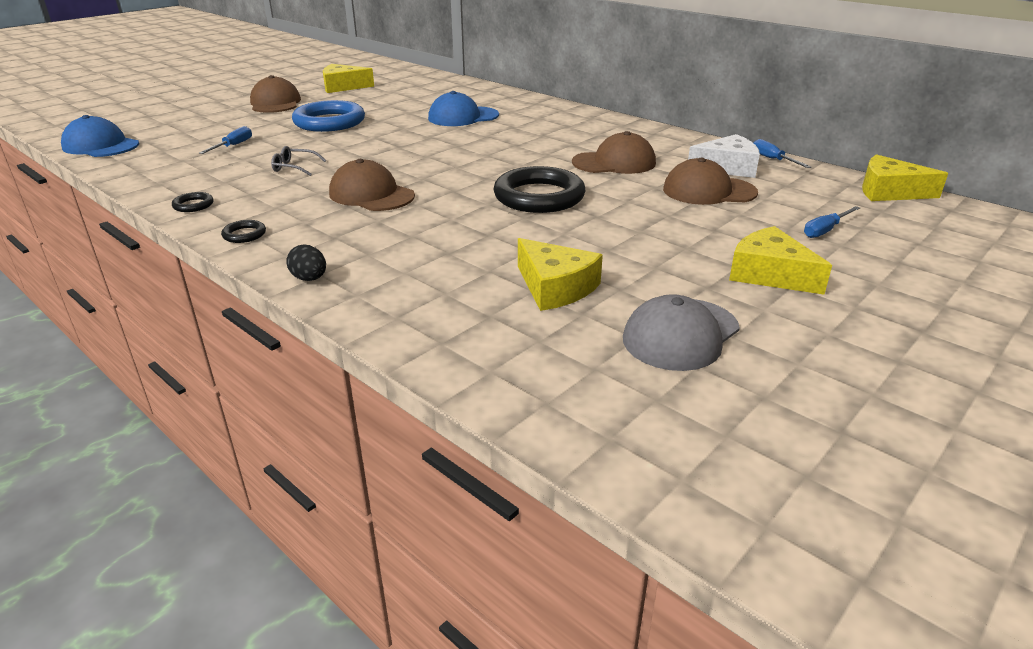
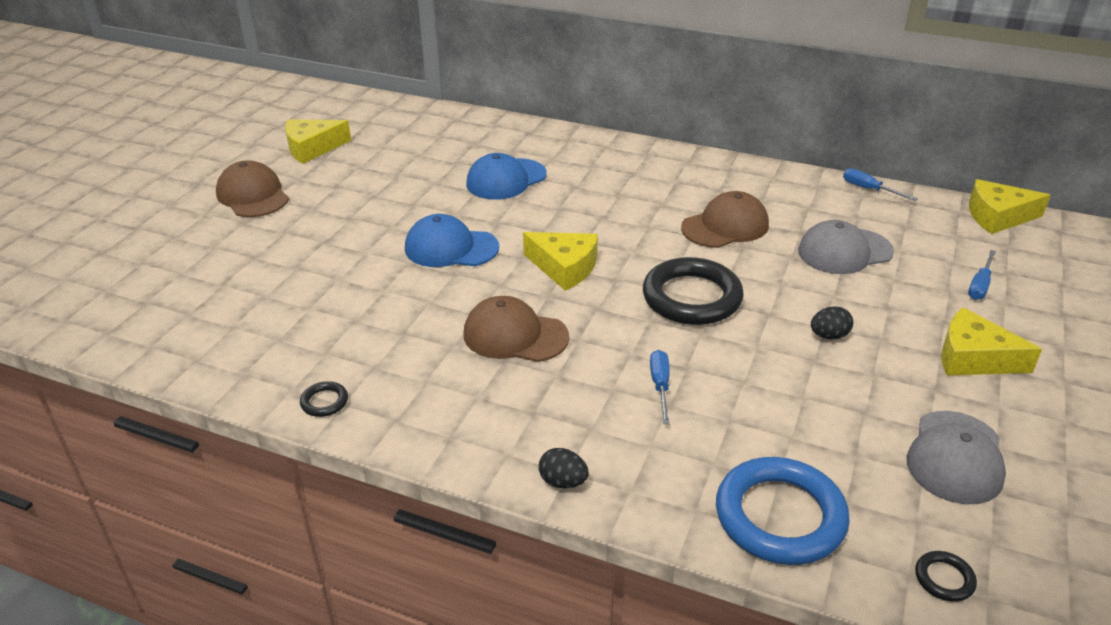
camera: 20 degrees left, 5 degrees up
(101, 146) = (94, 324): blue cap -> blue cap (451, 248)
(233, 146) = (274, 287): blue screwdriver -> blue screwdriver (660, 386)
(244, 234) = (431, 434): black ring -> black ring (944, 579)
(294, 167) = (386, 309): grey glasses -> none
(329, 122) = (355, 219): blue ring -> blue ring (780, 516)
(555, 287) = (807, 427): yellow cheese -> yellow cheese (564, 267)
(638, 237) = (829, 336): none -> black egg
(709, 191) = (844, 251): brown cap -> grey cap
(727, 167) = (836, 211): white cheese -> none

